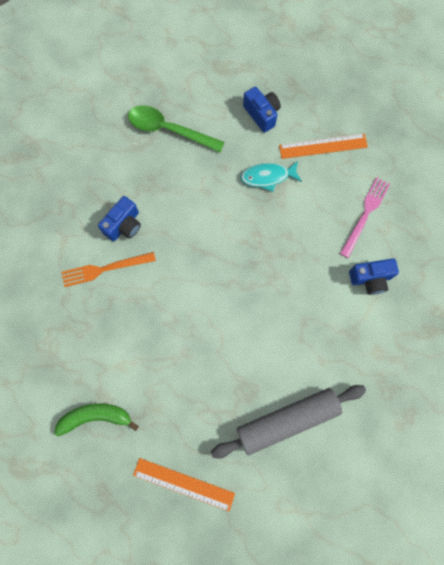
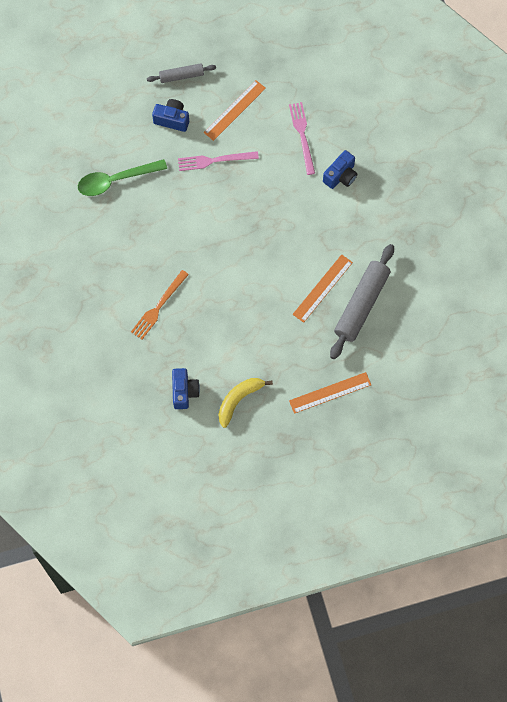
camera: 40 degrees left, 5 degrees down
(95, 417) = (238, 400): green banana -> yellow banana
(124, 225) = (145, 269): blue camera -> blue camera (184, 392)
(264, 373) = (322, 288): none -> orange ruler
(267, 177) = (214, 160): turquoise fish -> pink fork
(302, 83) = (181, 76): none -> grey rolling pin

